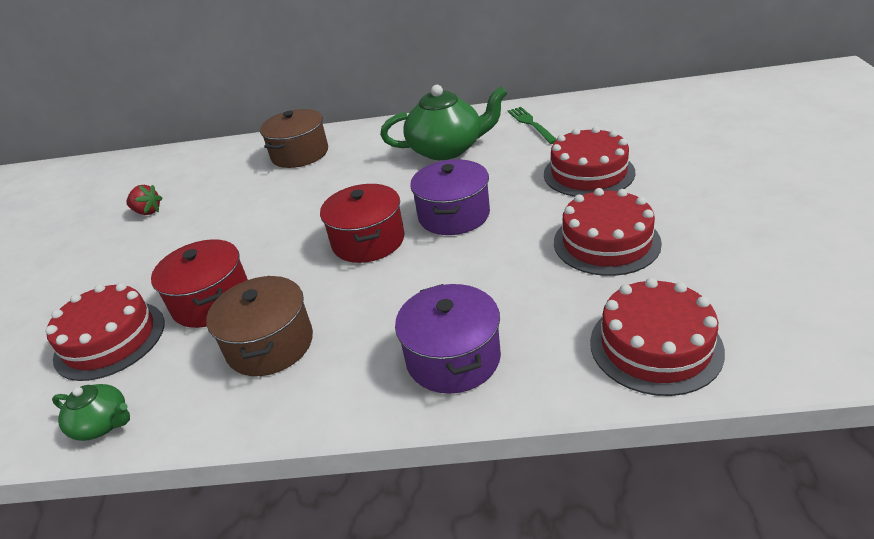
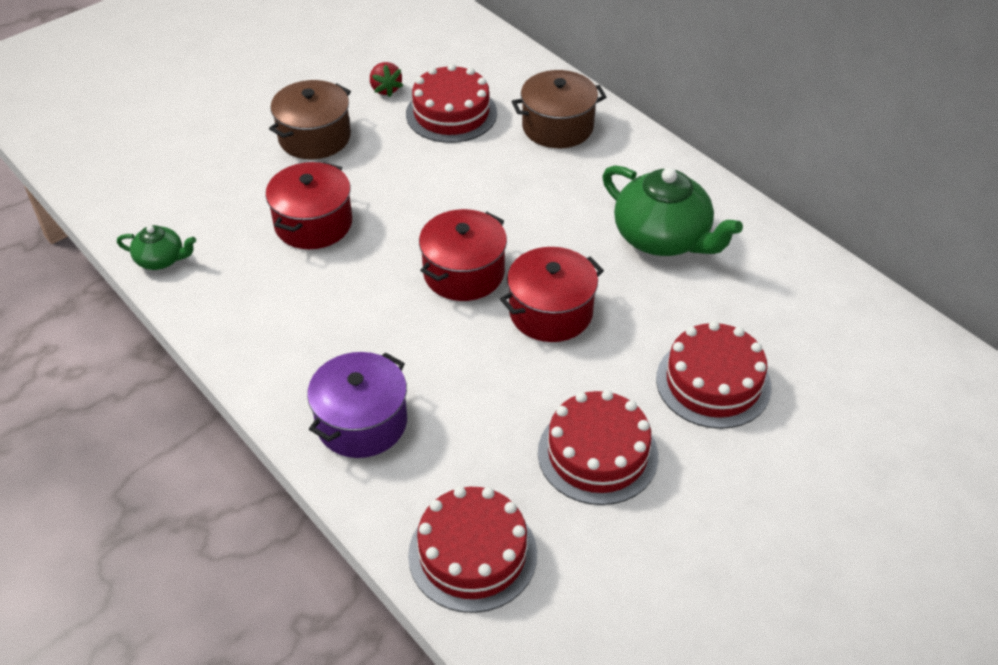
camera: 45 degrees right, 10 degrees up
(103, 424) = (161, 259): green teapot -> green teapot turned 60 degrees counterclockwise
(110, 339) = (232, 196): red cake -> red cake (451, 113)
(270, 344) = (295, 296): brown pot -> brown pot (314, 137)
(454, 215) = (550, 312): purple pot -> red pot
(530, 124) = (777, 280): green fork -> none

